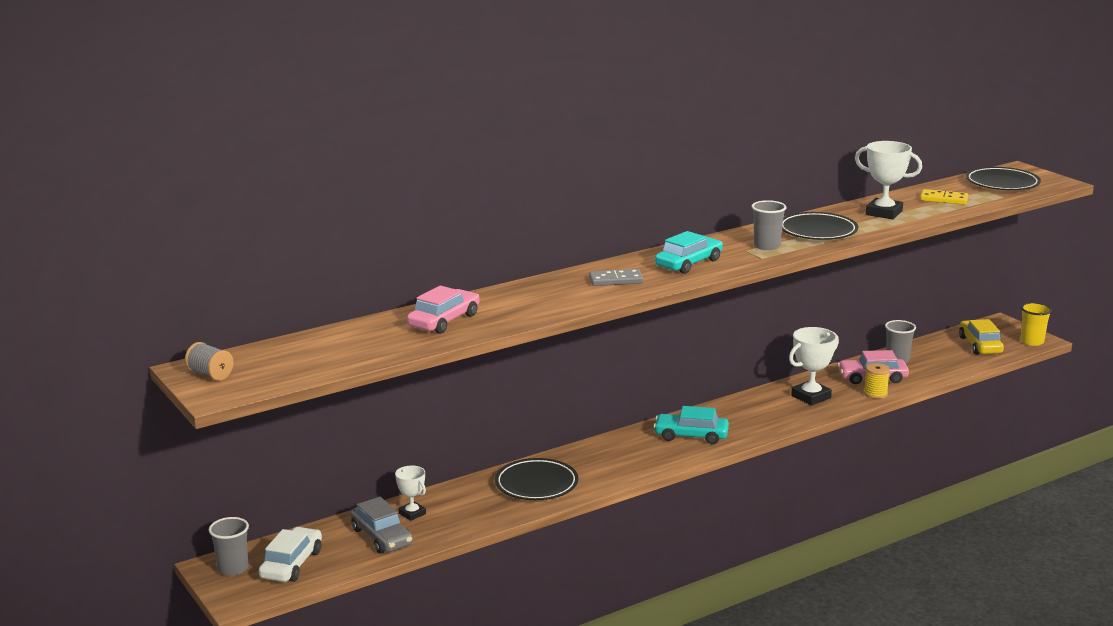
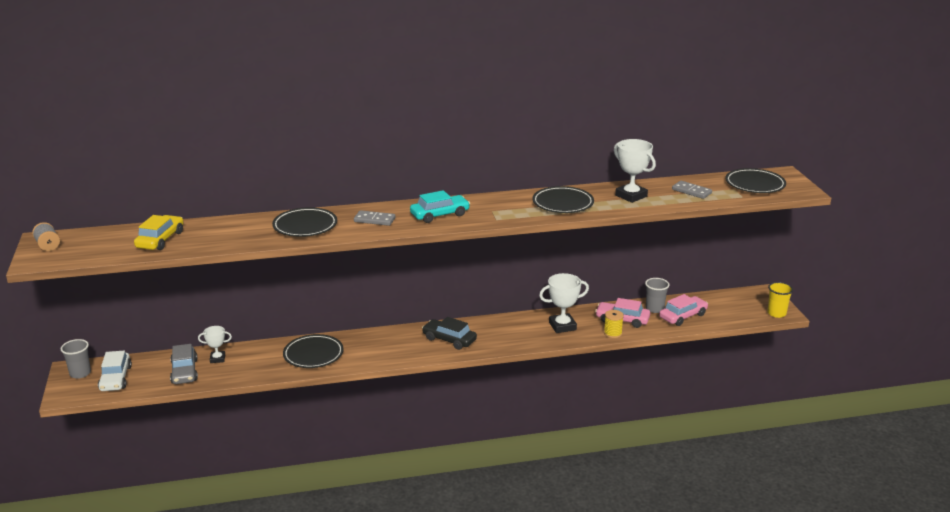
camera: 20 degrees right, 5 degrees up
(292, 564) = (115, 378): white car -> white car turned 135 degrees clockwise
(412, 514) = (217, 359): white trophy -> white trophy turned 75 degrees counterclockwise
(444, 321) = (228, 232): pink car -> pink car (683, 316)
(537, 300) = (305, 226): none -> black plate
(691, 436) = (449, 339): turquoise car -> black car
(767, 246) = (511, 210): grey cup -> none
(944, 199) = (691, 191): yellow domino -> grey domino
(980, 345) = (731, 308): yellow car -> yellow car (160, 240)

